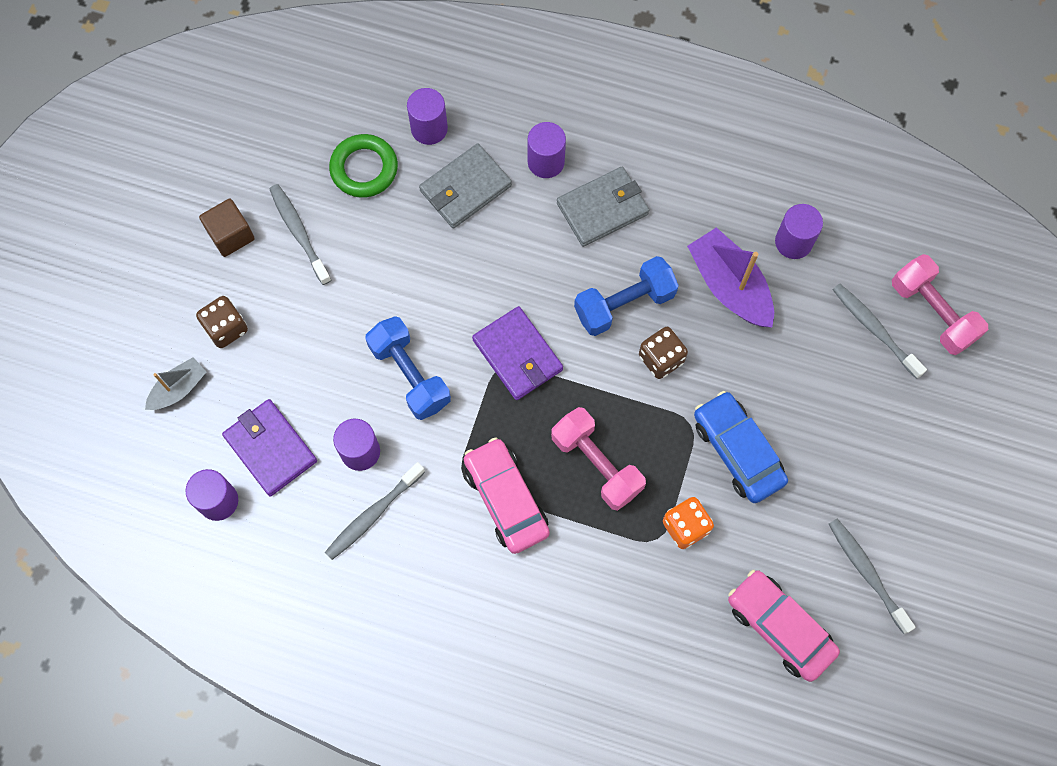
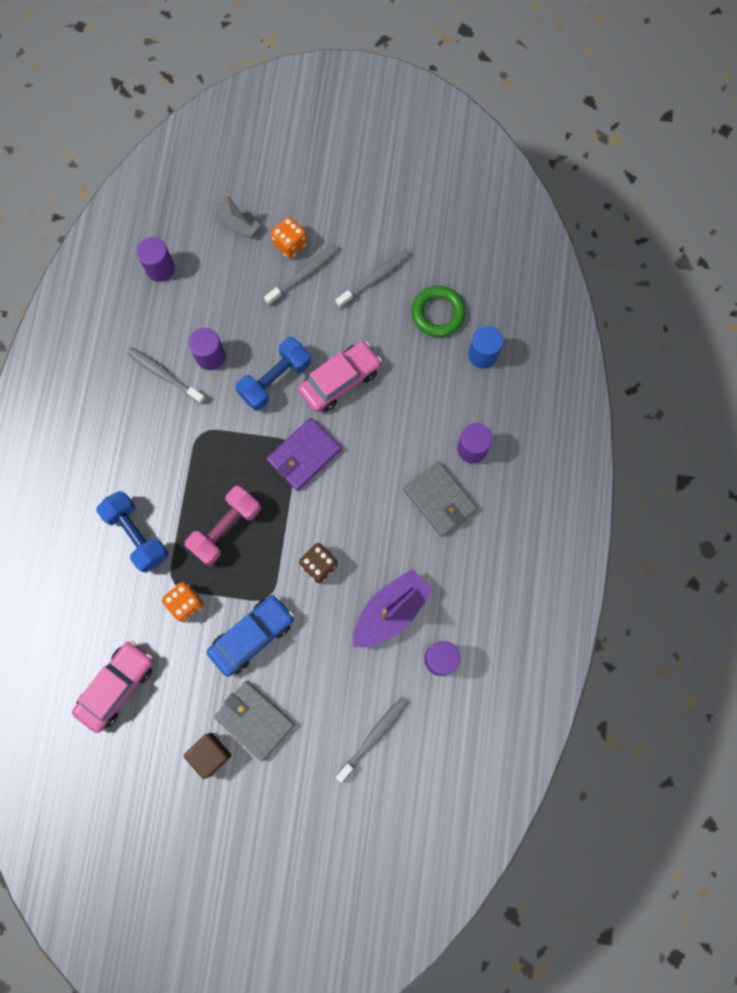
camera: 80 degrees right, 5 degrees up
(226, 328) = (290, 244): brown dice -> orange dice
(231, 235) = (364, 231): brown cube -> brown cube (210, 754)
(270, 448) = (203, 294): purple wallet -> none
(429, 128) = (482, 354): purple cylinder -> blue cylinder
(465, 188) = (436, 391): grey wallet -> grey wallet (254, 720)
(506, 499) = (189, 466): pink car -> pink car (340, 380)
(624, 304) = (360, 530): blue dumbbell -> blue dumbbell (136, 535)
(867, 573) = (167, 751): grey toothbrush -> grey toothbrush (304, 274)
(932, 312) = (398, 785): pink dumbbell -> none

